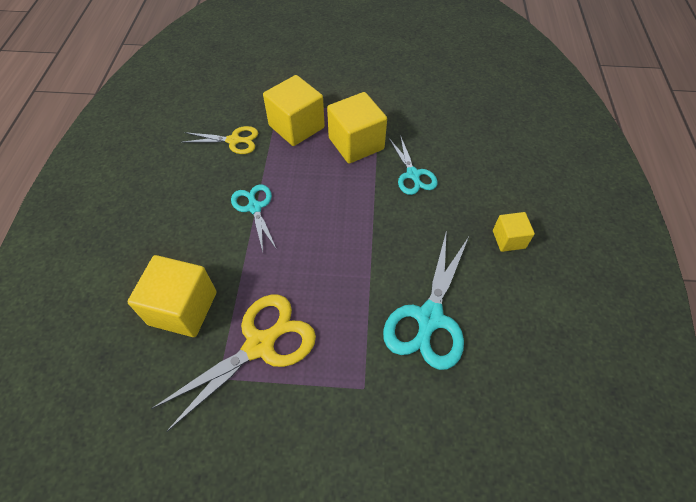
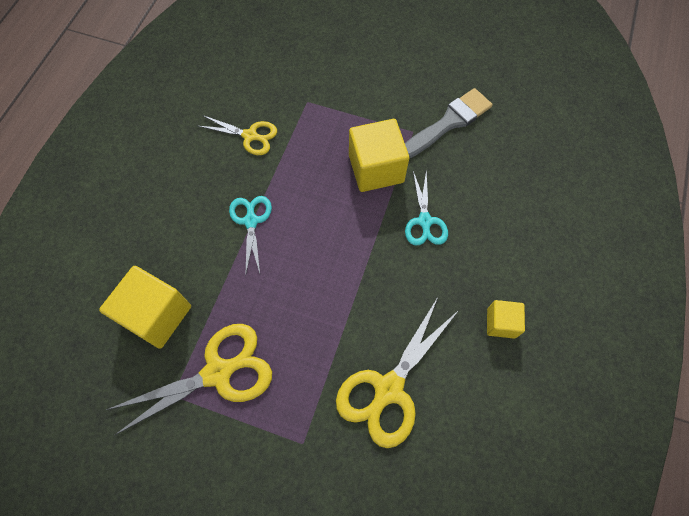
camera: 15 degrees right, 10 degrees up
(296, 126) = (319, 133): yellow cube -> none
(406, 98) = (448, 123): none -> grey brush
(429, 319) = (388, 389): turquoise scissors -> yellow scissors

